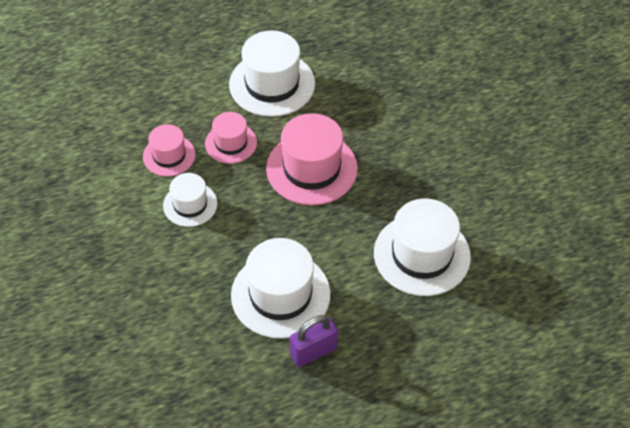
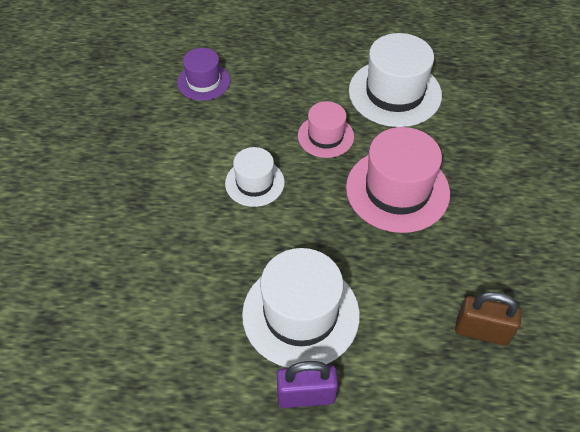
camera: 25 degrees right, 0 degrees up
(96, 130) = (204, 81): none -> purple hat
(169, 155) = (259, 128): pink hat -> none
(422, 254) = (481, 331): white hat -> brown padlock

